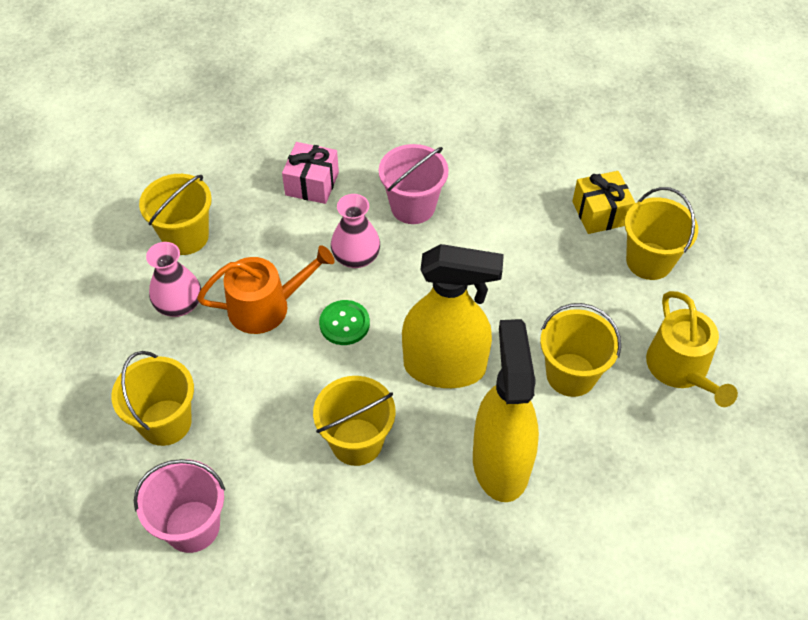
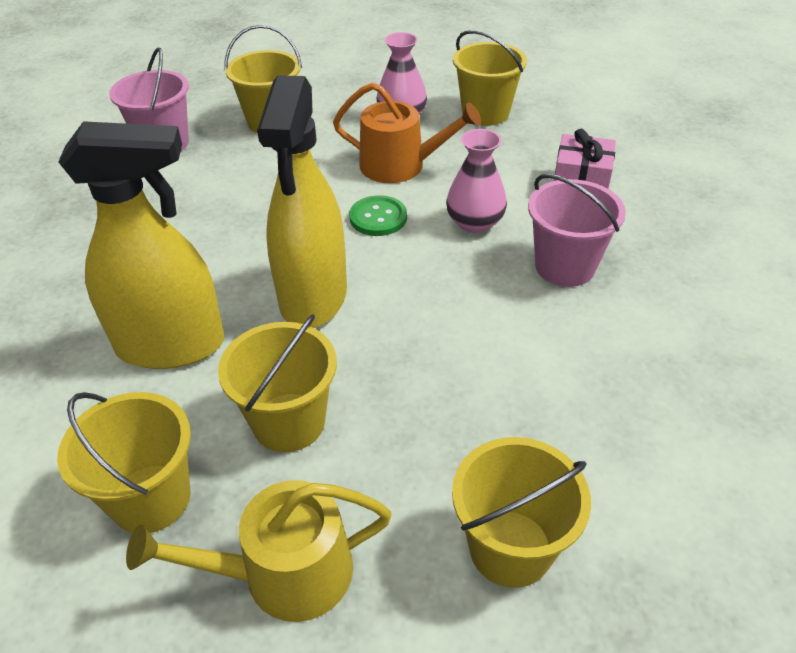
camera: 90 degrees right, 10 degrees down
(266, 306) = (400, 165): orange watering can -> orange watering can turned 60 degrees counterclockwise
(356, 442) = (226, 232): yellow bucket -> yellow bucket (151, 498)
(600, 213) = (605, 480): yellow gift -> none

